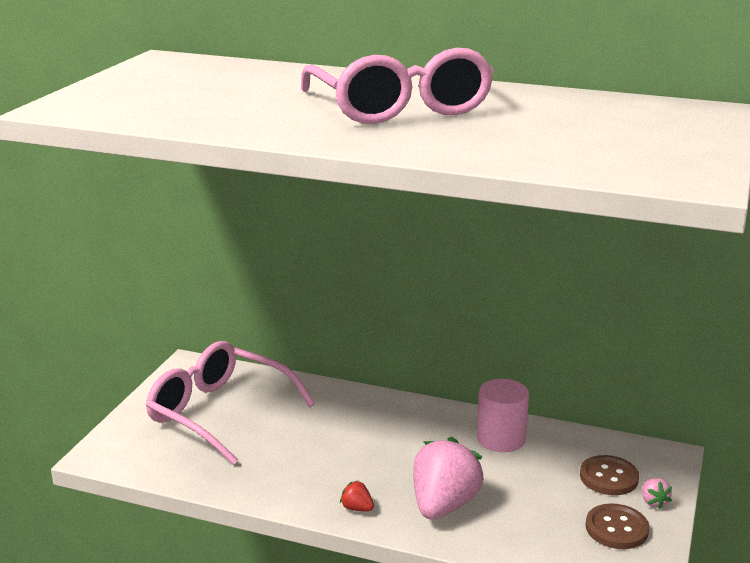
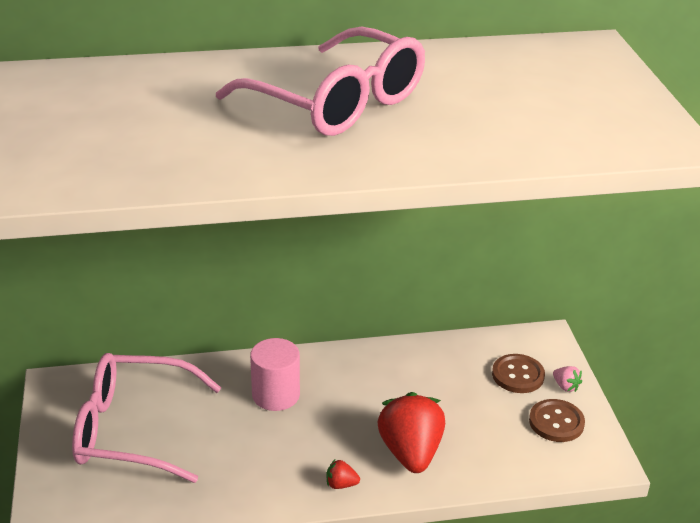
camera: 30 degrees left, 10 degrees up
(443, 505) = (410, 453): pink strawberry -> red strawberry
(501, 438) = (408, 367): pink cylinder -> pink cylinder (276, 395)

